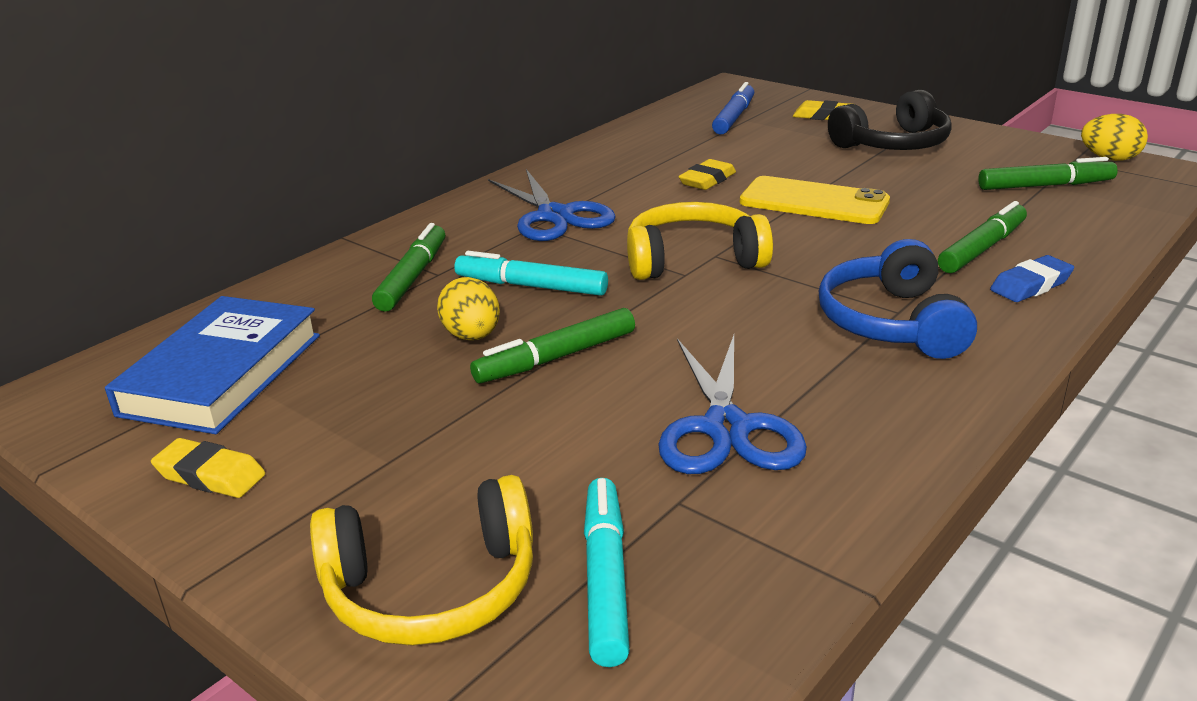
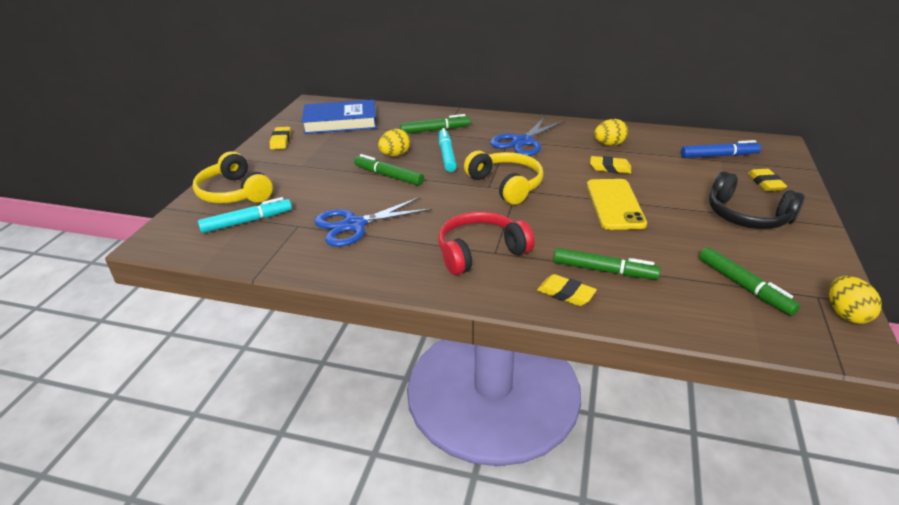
camera: 65 degrees right, 5 degrees up
(634, 163) = (609, 144): none -> yellow egg
(892, 323) = (480, 252): blue headphones -> red headphones
(1030, 285) = (566, 294): blue eraser -> yellow eraser

